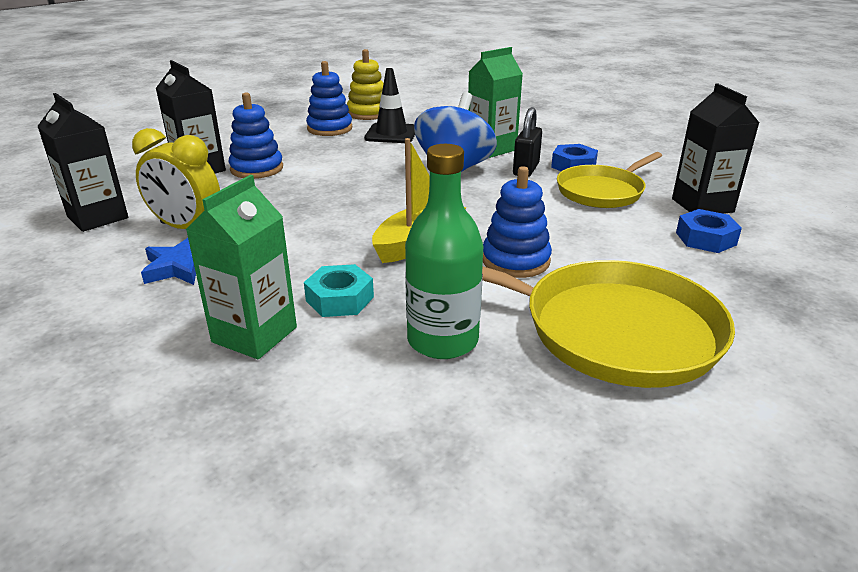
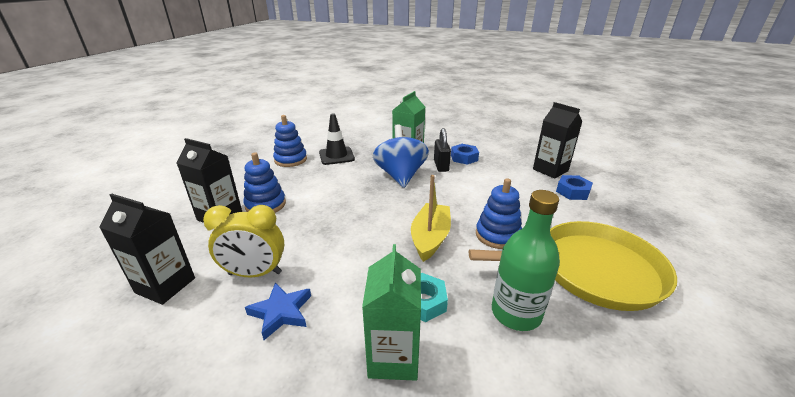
camera: 25 degrees left, 0 degrees up
(368, 113) = (307, 143): yellow stacking toy -> none
(602, 191) = (495, 172): yellow pan -> none

